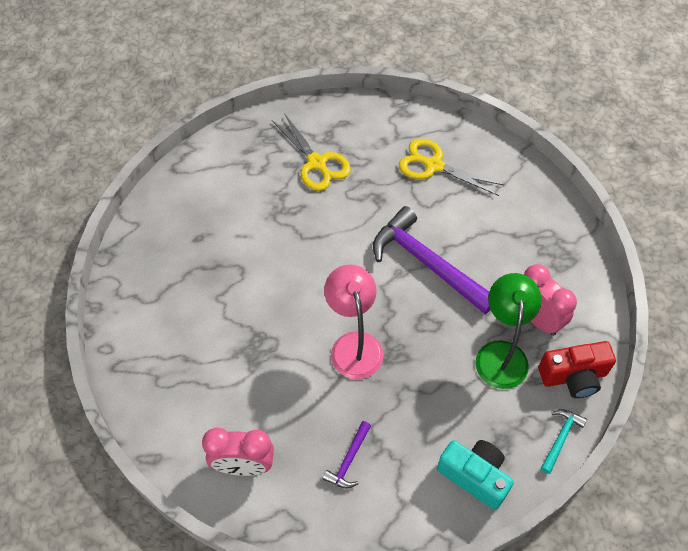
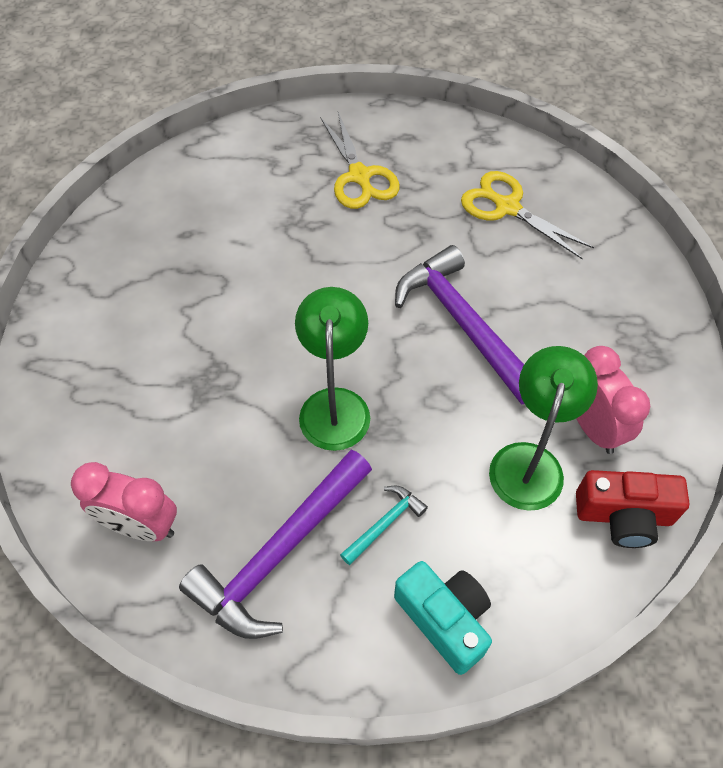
camera: 15 degrees right, 0 degrees up
(349, 460) = (280, 553): purple hammer -> purple hammer, size x2.19
(354, 344) = (335, 404): pink lamp -> green lamp
(560, 438) = (582, 597): turquoise hammer -> turquoise hammer (384, 523)

